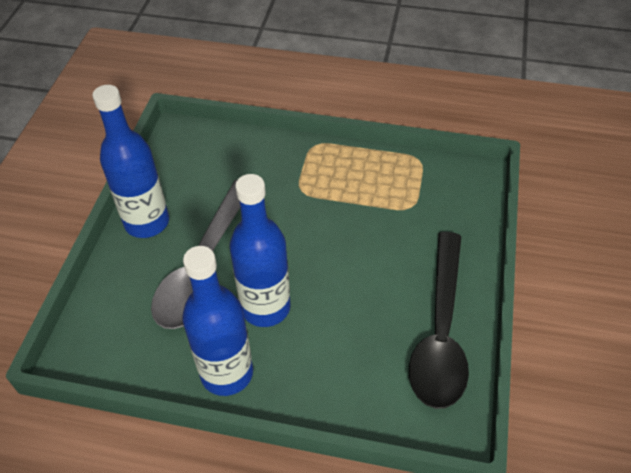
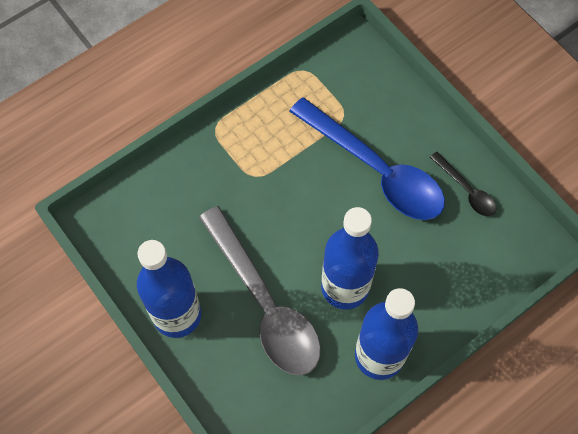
camera: 50 degrees left, 15 degrees up
(388, 257) = (375, 169): none -> blue spoon
(440, 332) = (466, 190): black spoon -> black spoon, size x0.46

